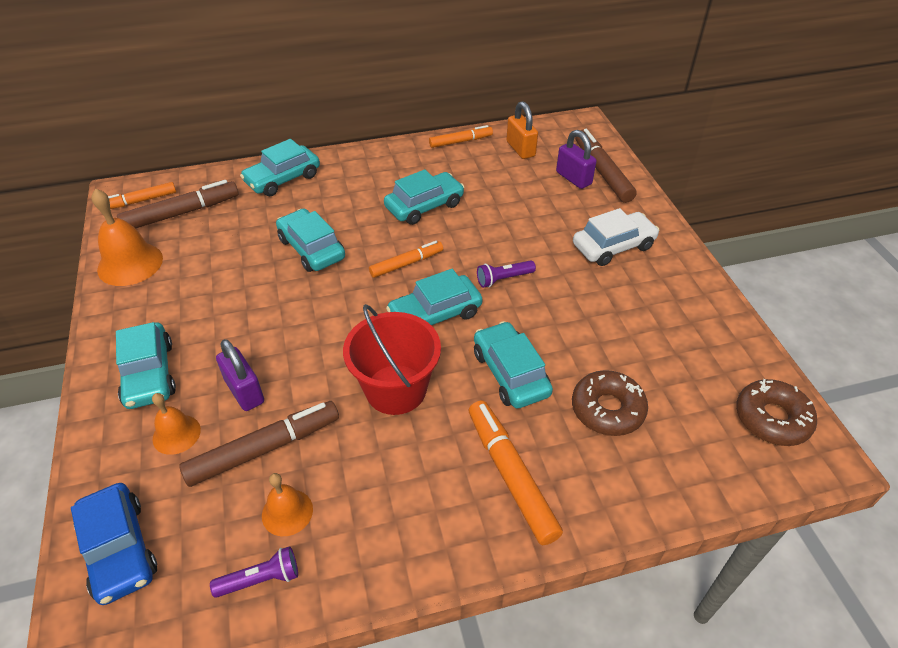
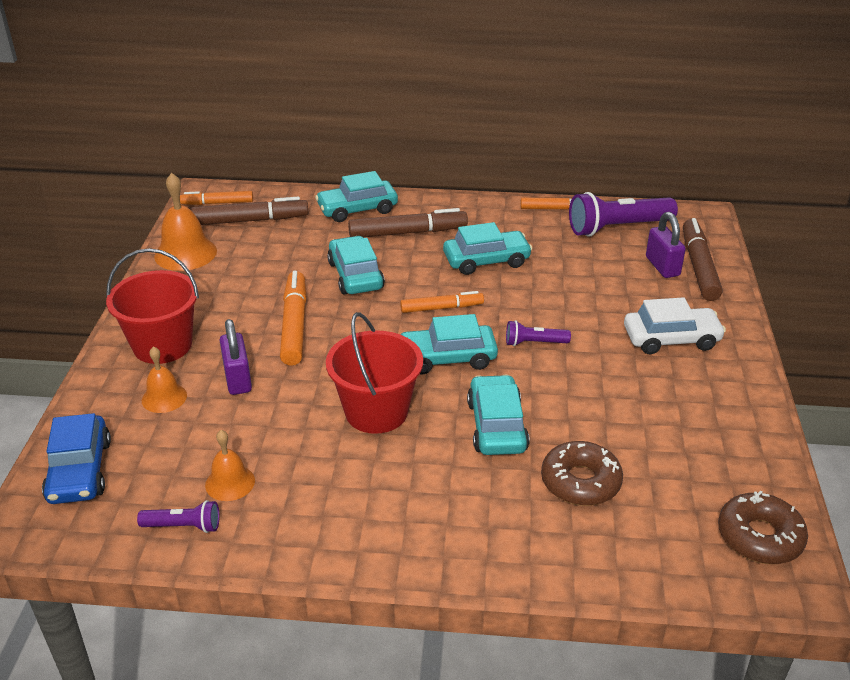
camera: 20 degrees right, 10 degrees down
(149, 374) = (162, 345): turquoise car -> red bucket
(264, 449) = (233, 428): brown marker -> brown marker (407, 233)
(510, 475) = (450, 510): orange marker -> orange marker (294, 325)
(520, 149) = (618, 228): orange padlock -> purple flashlight

